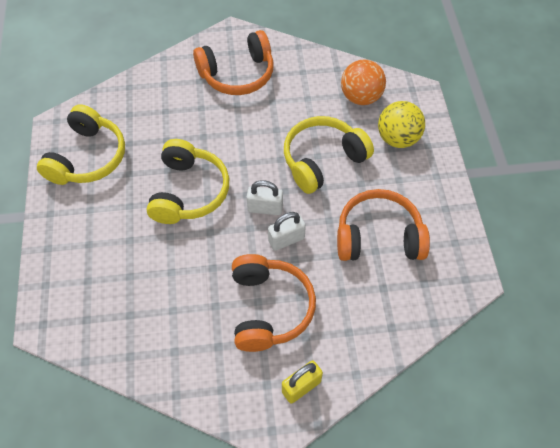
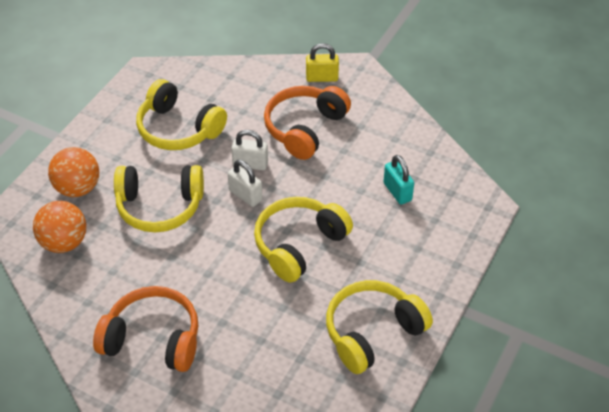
camera: 145 degrees left, 10 degrees down
(137, 290) = (397, 192): none -> turquoise padlock
(378, 236) = (178, 129): orange headphones -> yellow headphones
(397, 138) = (78, 188): yellow ball -> orange ball

